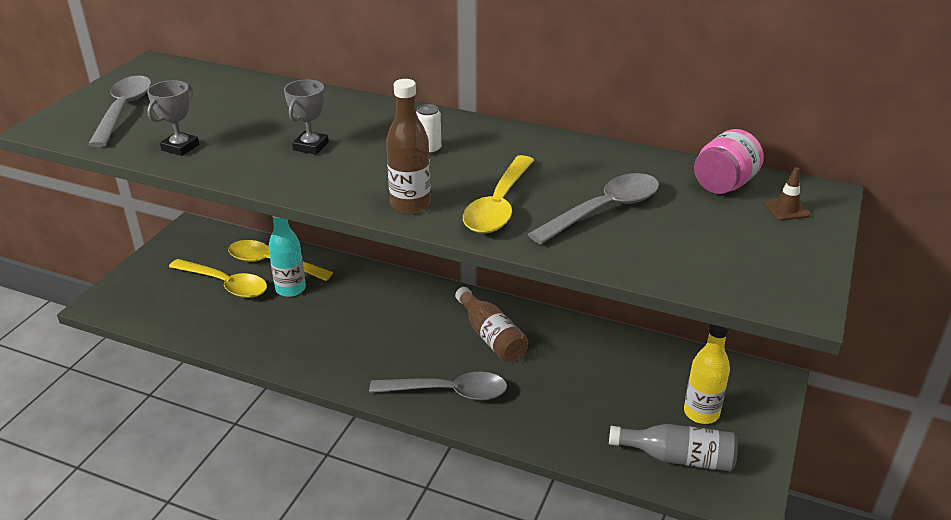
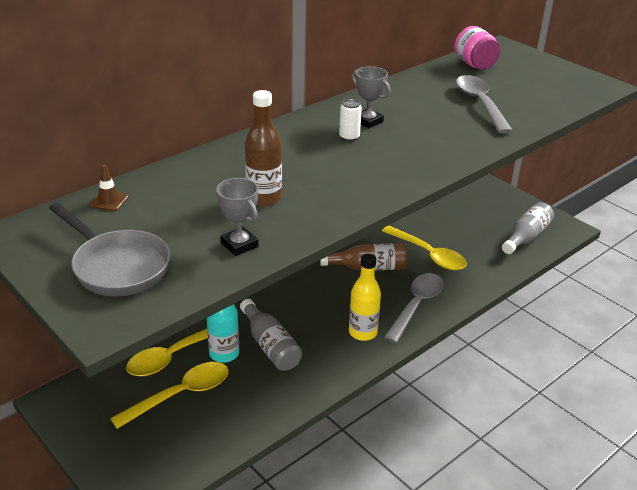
camera: 65 degrees left, 0 degrees up
(123, 110) = (117, 267): grey spoon -> grey pan
(311, 146) = (299, 182): grey trophy -> grey trophy (368, 121)
(318, 311) = (270, 345): none -> grey bottle
(410, 204) = (427, 162): brown bottle -> brown bottle (264, 198)
(499, 206) = (451, 133): yellow spoon -> yellow spoon (428, 255)
(701, 413) = (493, 215): yellow bottle -> yellow bottle (363, 332)
(786, 209) = (512, 59): brown traffic cone -> brown traffic cone (109, 201)

